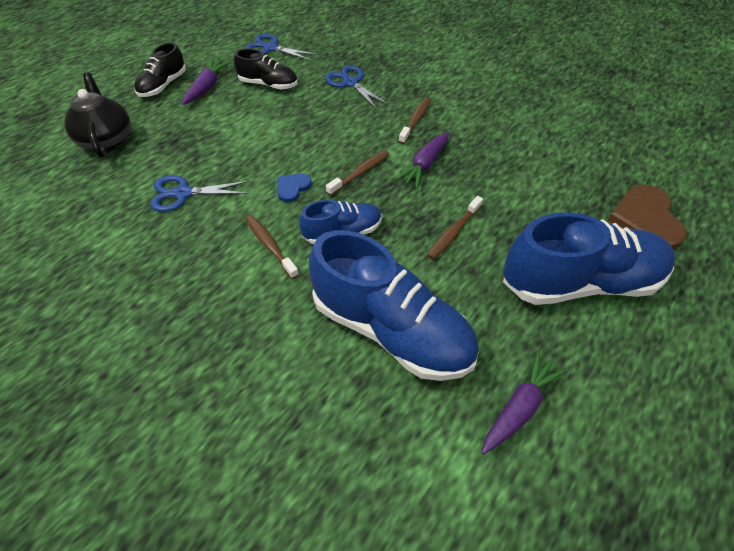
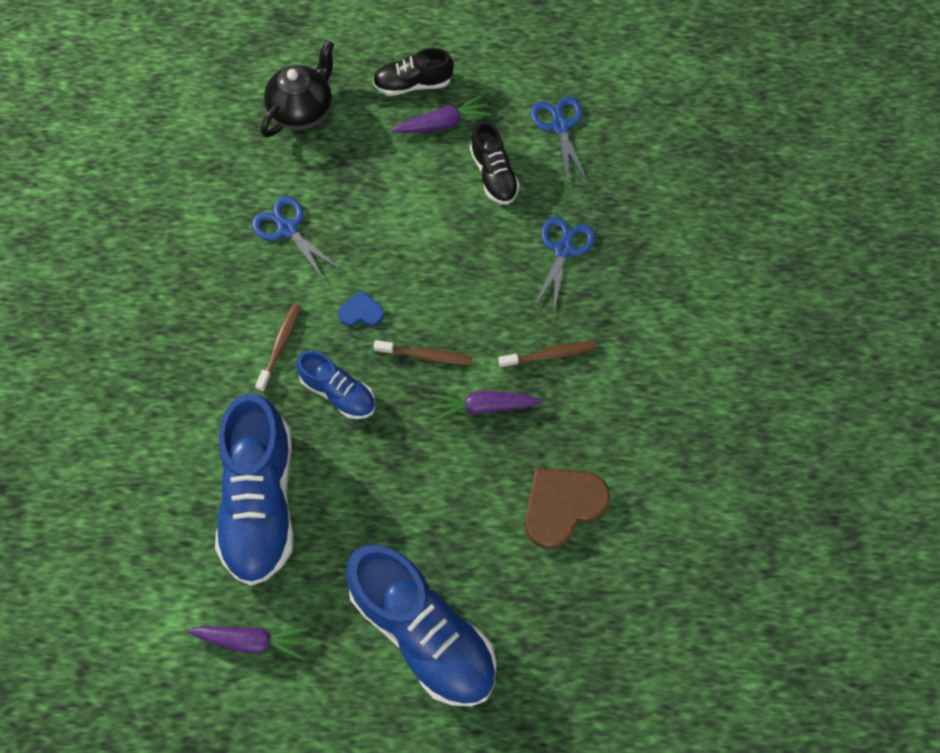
camera: 55 degrees right, 15 degrees up
(453, 232) = (407, 487): brown toothbrush -> none
(645, 220) = (560, 662): brown heart -> brown heart (562, 505)

